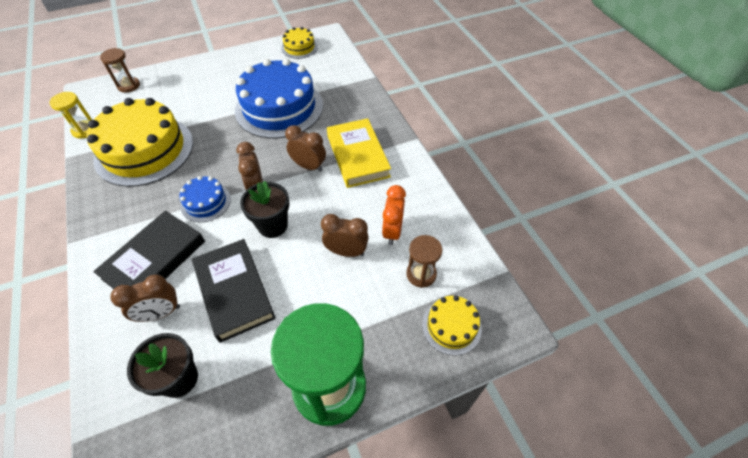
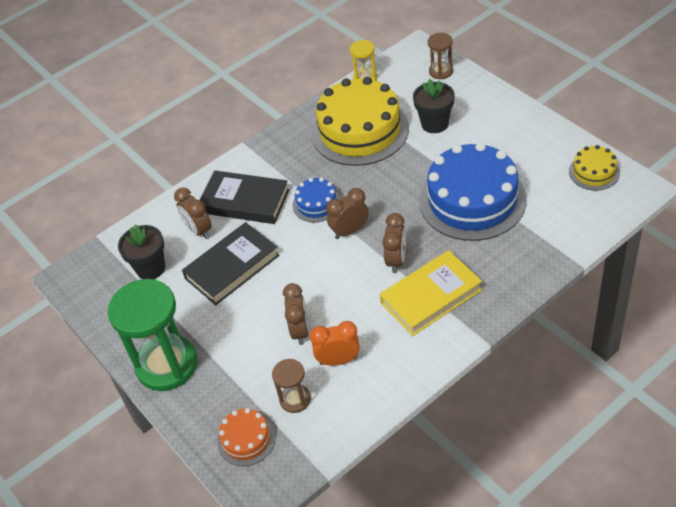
camera: 80 degrees right, 5 degrees down
(272, 225) = (309, 263): black flower pot -> black flower pot (434, 124)
(451, 326) = (246, 439): yellow cake -> orange cake

